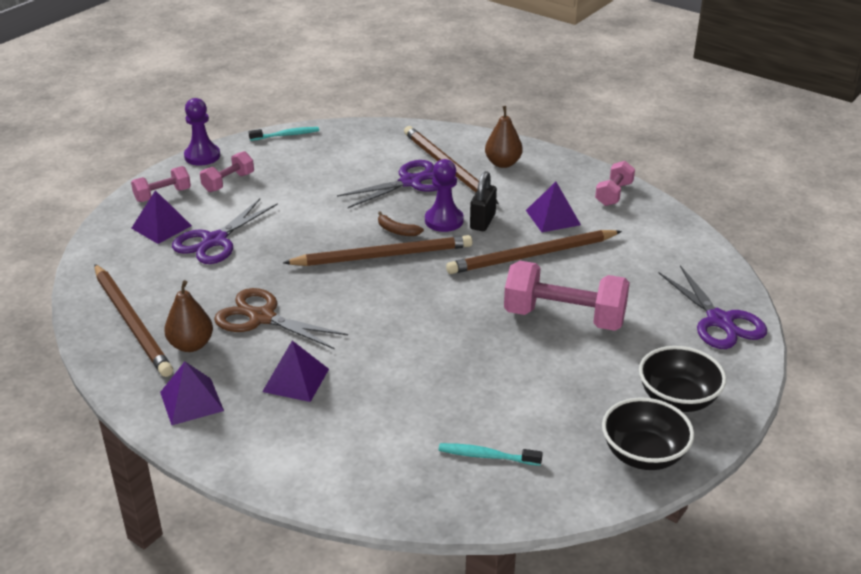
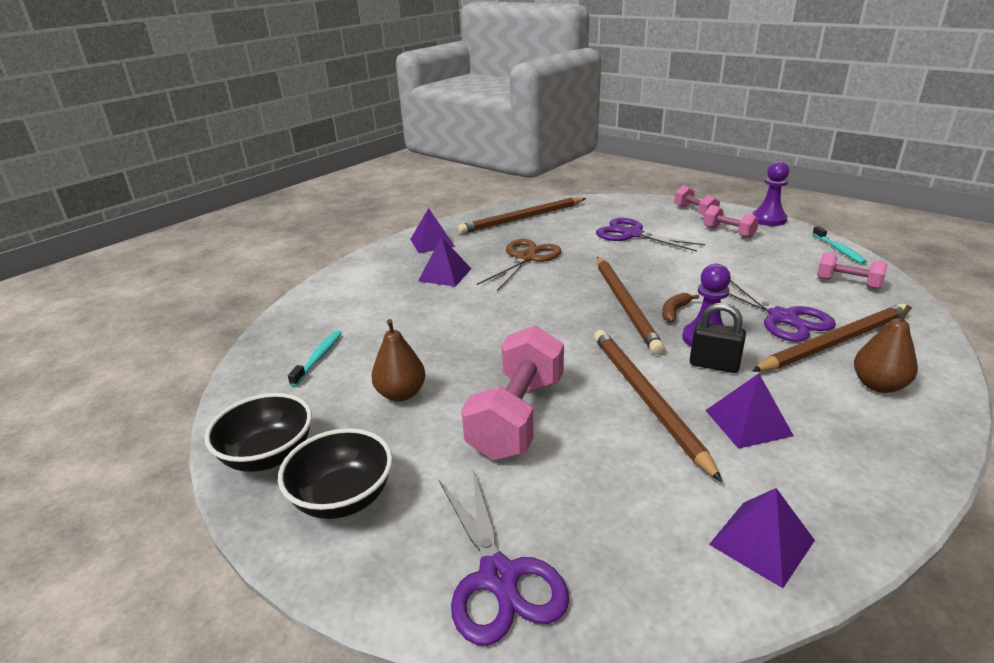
camera: 95 degrees right, 5 degrees down
(161, 227) = (647, 215): purple pyramid -> purple pyramid (761, 542)
(191, 345) = (494, 237): brown pear -> brown pear (401, 394)
(614, 194) = (852, 495): pink dumbbell -> pink dumbbell (848, 283)
(720, 321) = (499, 577): purple scissors -> purple scissors turned 90 degrees counterclockwise

